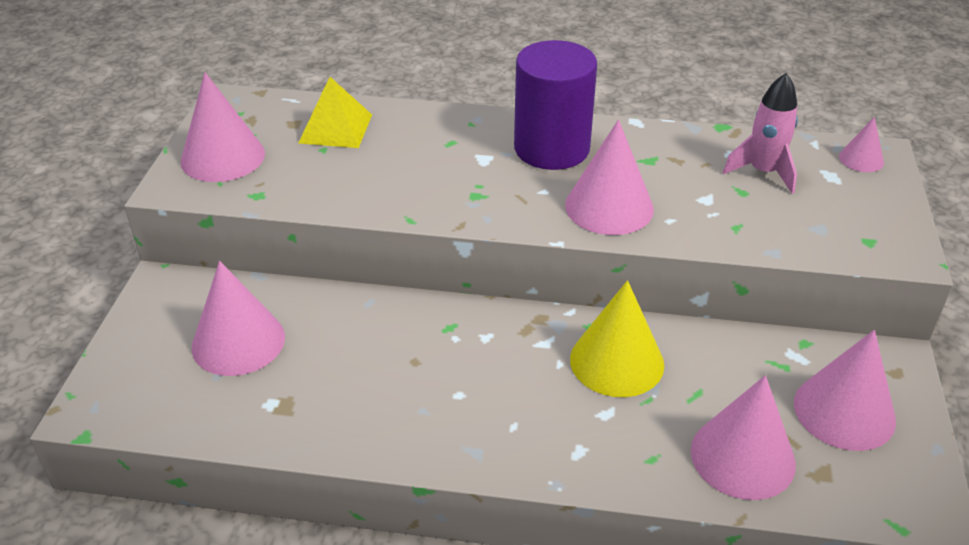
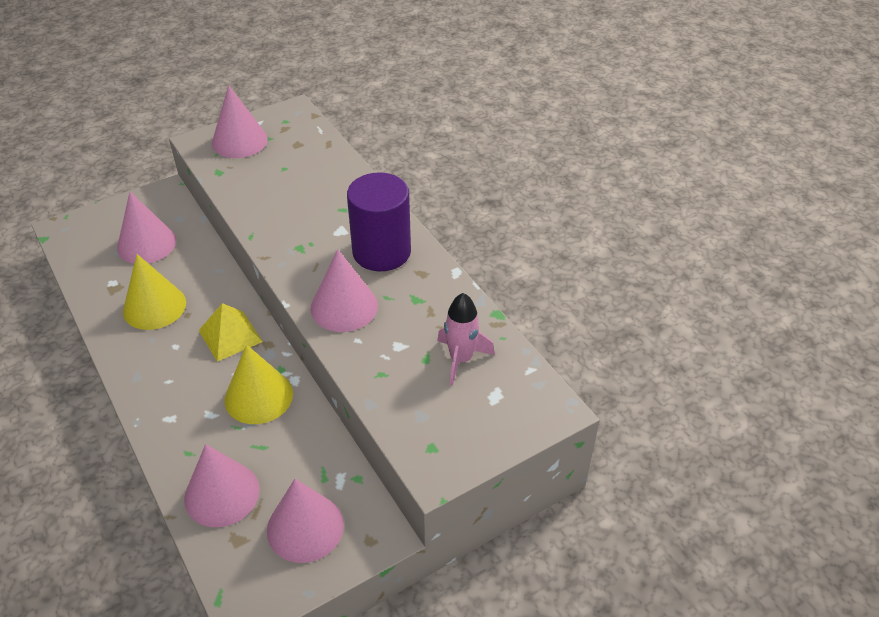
camera: 50 degrees right, 5 degrees up
(335, 128) = (308, 161): yellow pyramid -> yellow pyramid (230, 336)
(366, 383) = (154, 306): none -> yellow cone
(861, 159) = (536, 403): pink cone -> none

